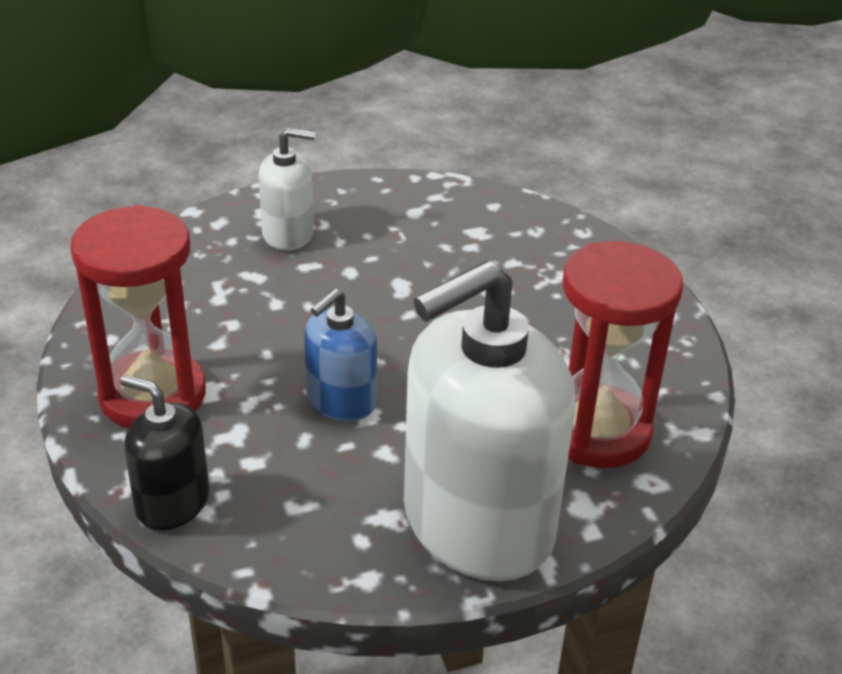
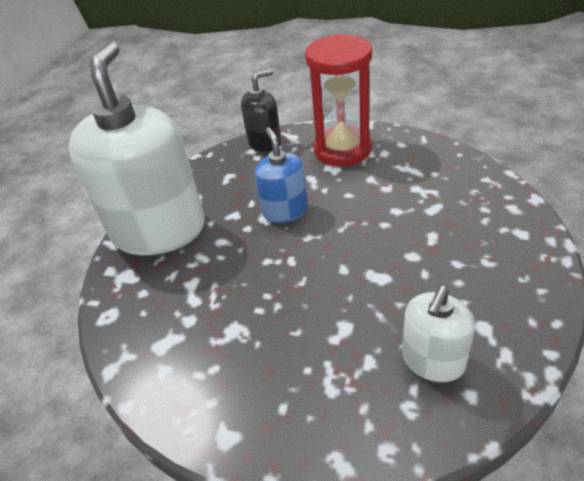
camera: 130 degrees right, 5 degrees up
(288, 234) = (480, 238): white soap dispenser -> white soap dispenser (433, 360)
(597, 431) = (163, 312): red hourglass -> none

